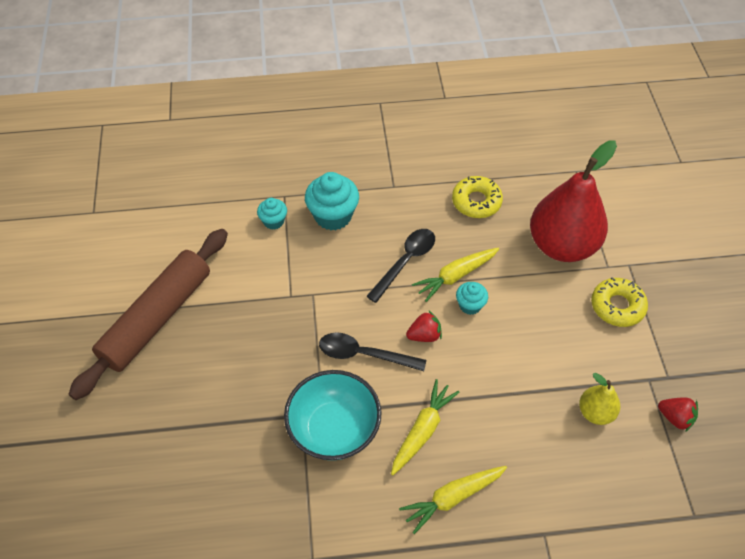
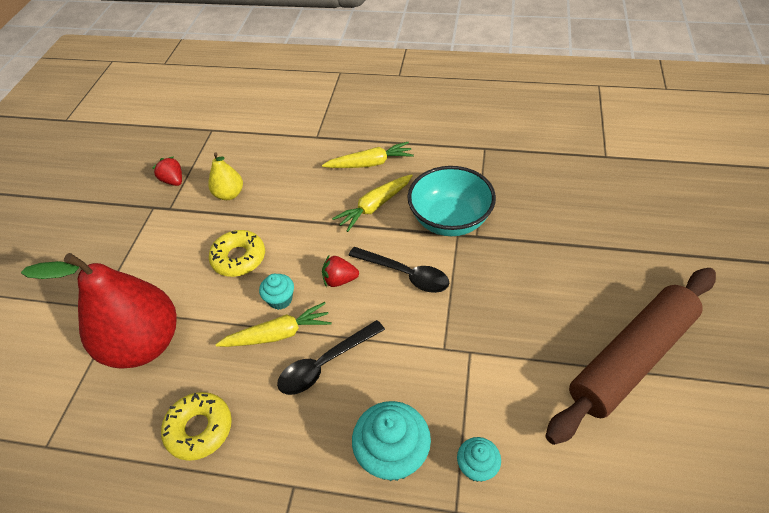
camera: 160 degrees left, 5 degrees down
(617, 306) = (143, 269): yellow donut -> yellow donut (239, 258)

